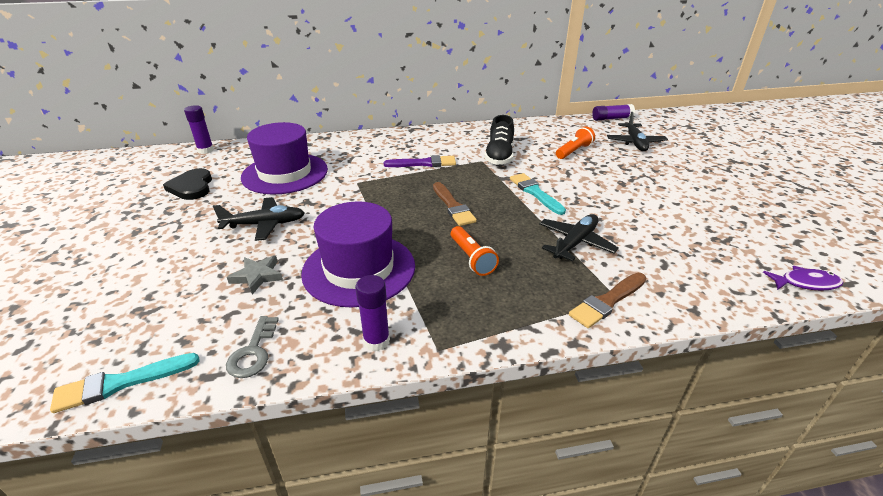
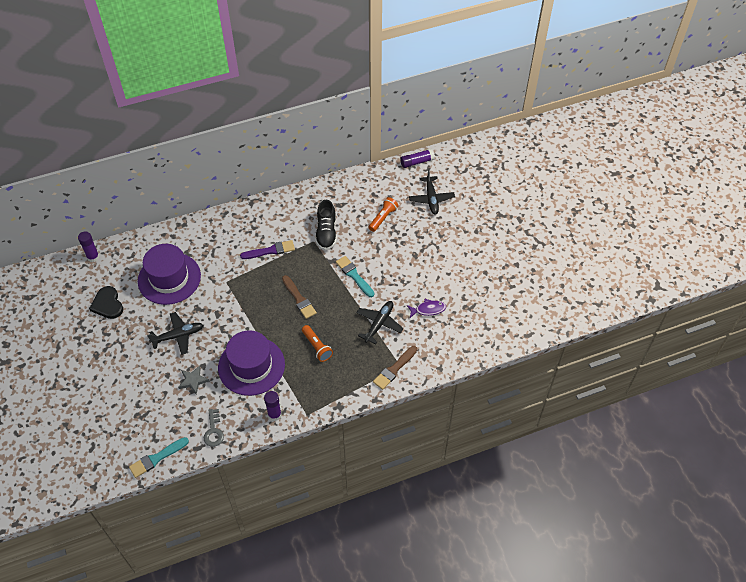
camera: 10 degrees left, 20 degrees up
(805, 283) = (505, 338): purple fish -> purple fish (428, 309)

